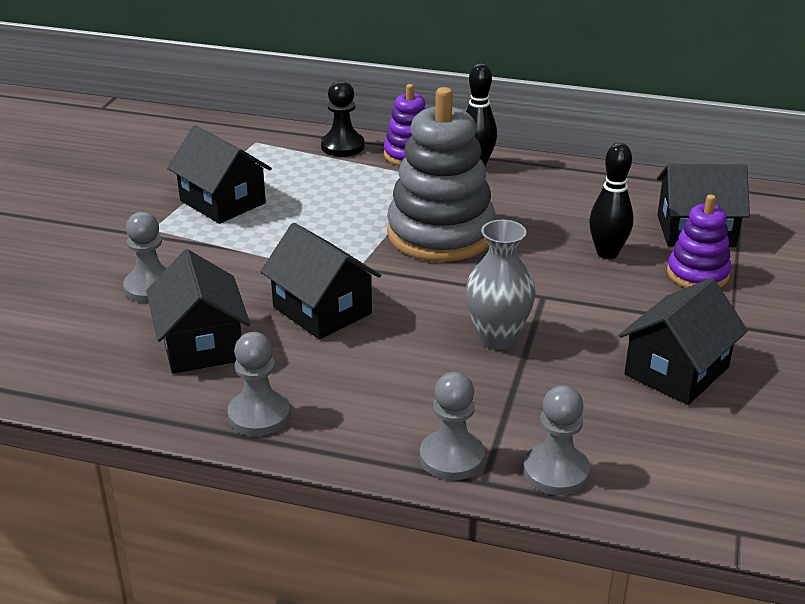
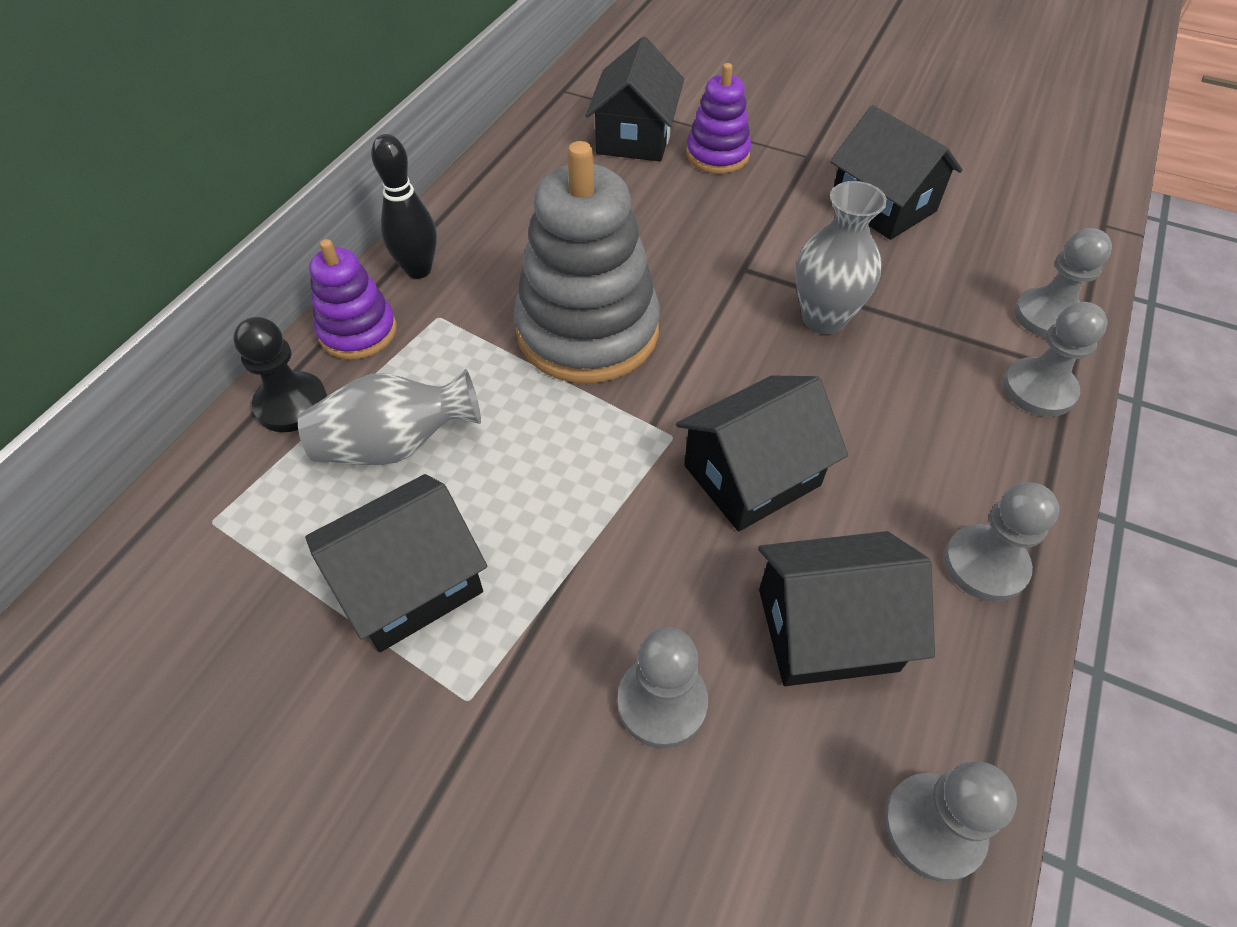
camera: 80 degrees left, 20 degrees up
(72, 385) = (933, 827): none -> grey pawn
(319, 182) = (395, 445): none -> grey vase
(607, 253) = (665, 205): black bowling pin -> none

